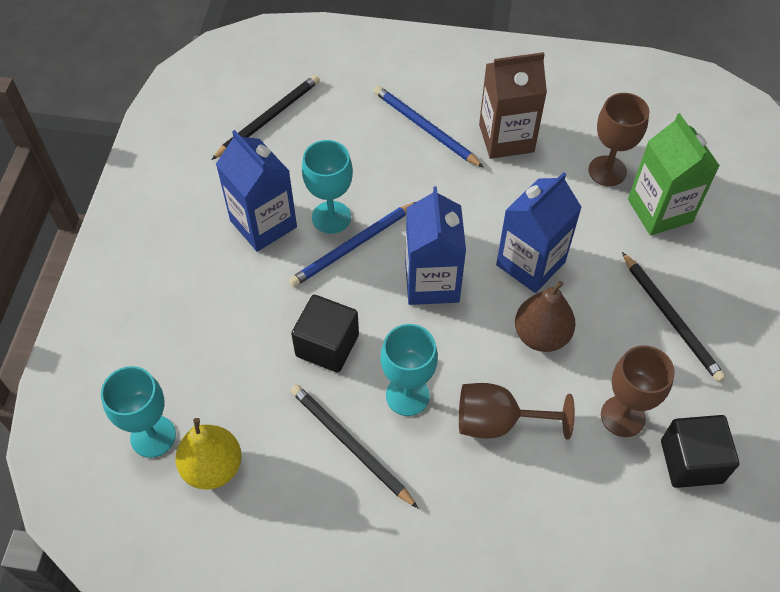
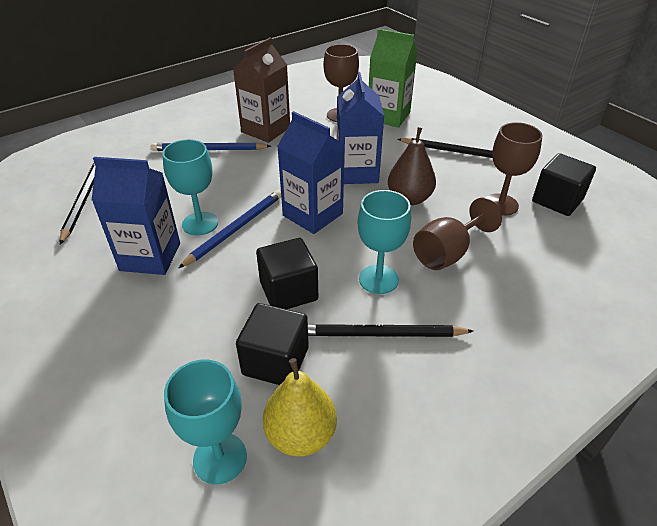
camera: 45 degrees left, 15 degrees down
(255, 398) = (275, 361): none -> black cube
(352, 246) = (235, 229): blue pencil -> blue pencil turned 150 degrees counterclockwise

